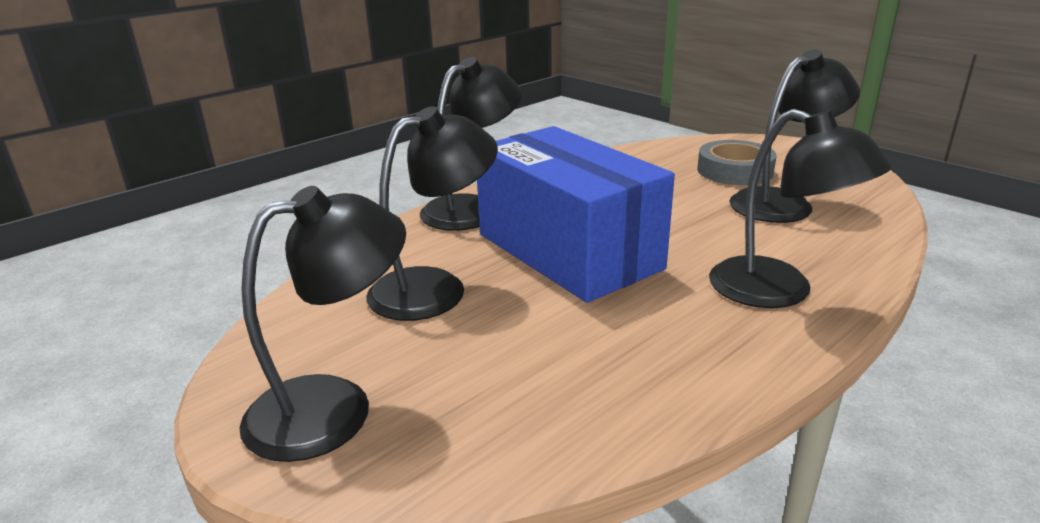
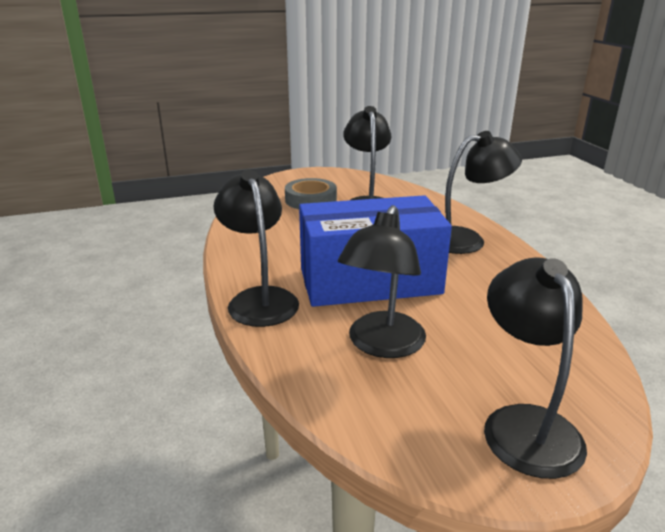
camera: 65 degrees left, 0 degrees up
(435, 288) = (382, 345): black lamp -> black lamp turned 150 degrees counterclockwise

